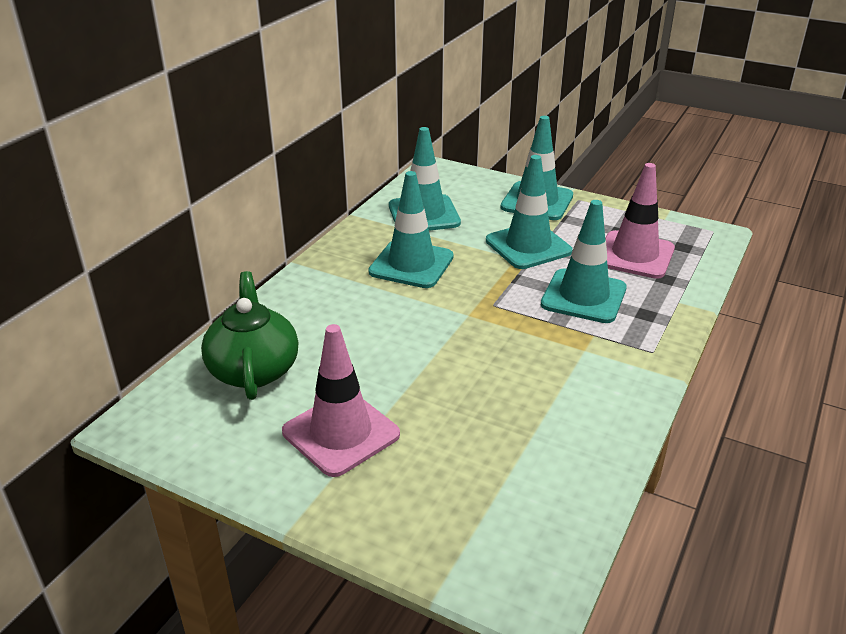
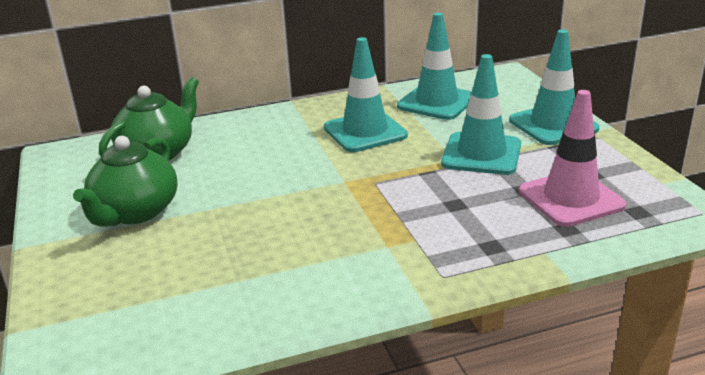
camera: 45 degrees right, 5 degrees down
(341, 433) = (135, 212): pink traffic cone -> green teapot
(583, 296) = (460, 209): turquoise traffic cone -> none

